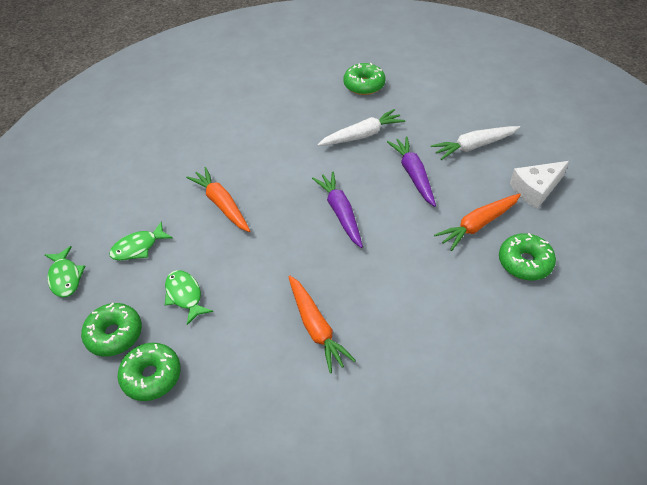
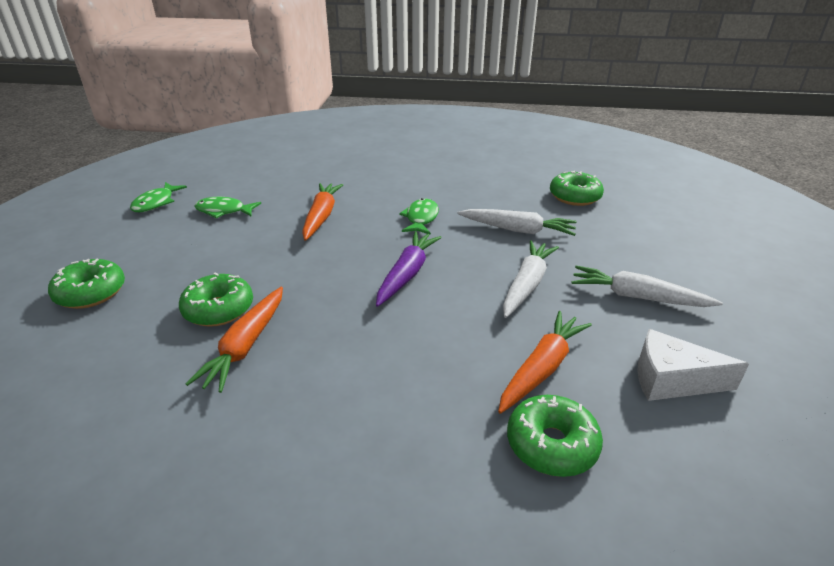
camera: 40 degrees right, 15 degrees down
(114, 334) = (120, 252): green donut -> green donut (219, 309)
(185, 295) = (199, 257): green fish -> green fish (421, 218)
(413, 175) = (526, 285): purple carrot -> white carrot
(478, 225) = (541, 368): orange carrot -> orange carrot turned 120 degrees clockwise

